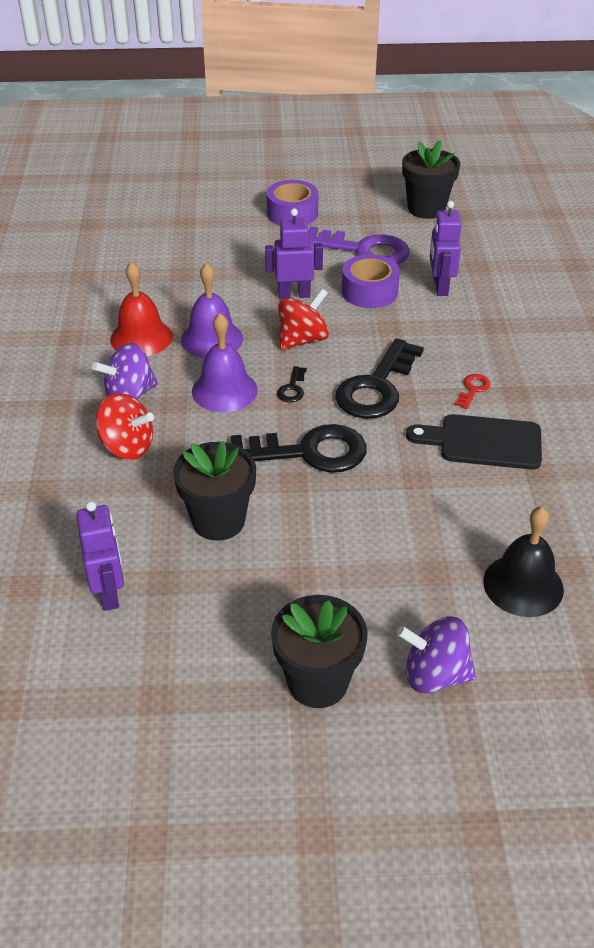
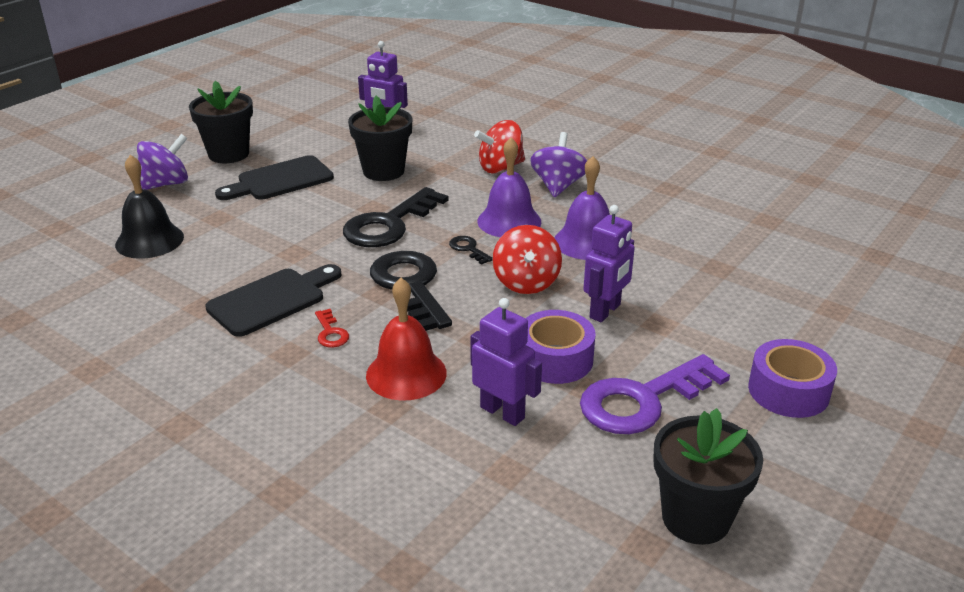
camera: 130 degrees right, 10 degrees down
(141, 337) = (630, 214): red bell -> red bell (406, 374)
(320, 584) = (280, 180): none -> black cutting board

